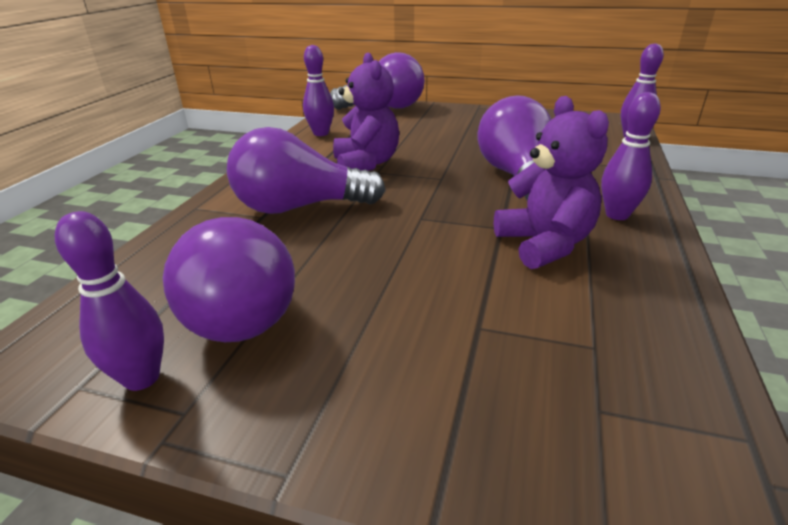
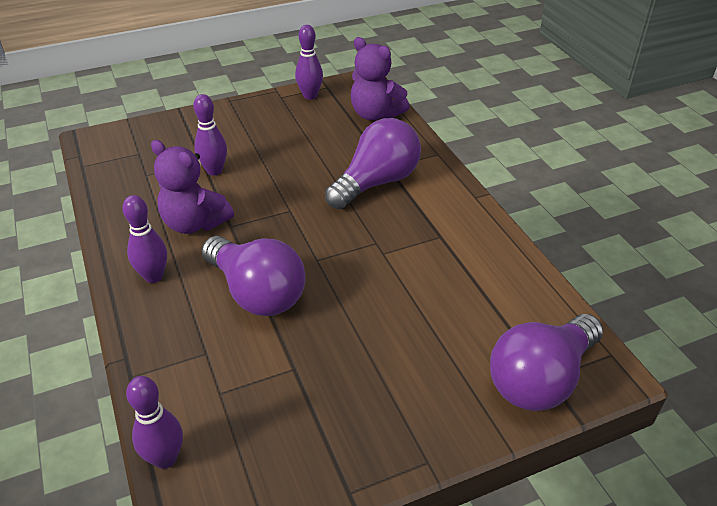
camera: 140 degrees right, 10 degrees up
(244, 307) = (313, 126): purple light bulb -> none
(321, 133) = (509, 274): purple bowling pin -> purple bowling pin (214, 170)
(366, 163) = (398, 248): purple teddy bear -> purple teddy bear (375, 114)

